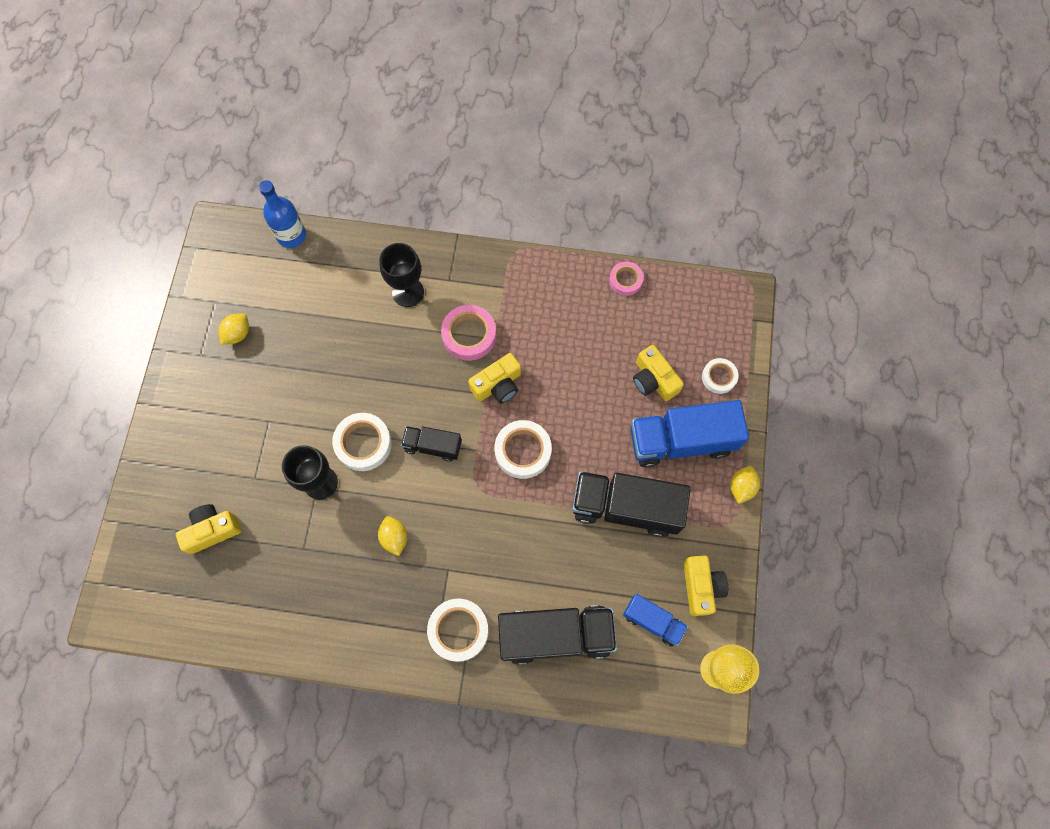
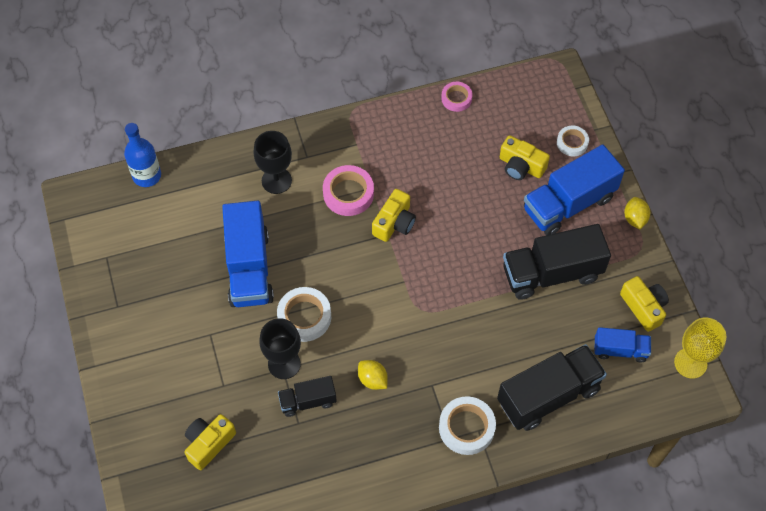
camera: 25 degrees left, 10 degrees down
(238, 334) = (142, 275): yellow lemon -> none
(337, 370) = (249, 268): none -> blue truck
(433, 446) = (365, 294): black truck -> black truck (308, 401)
(523, 451) = (443, 265): white tape -> none

